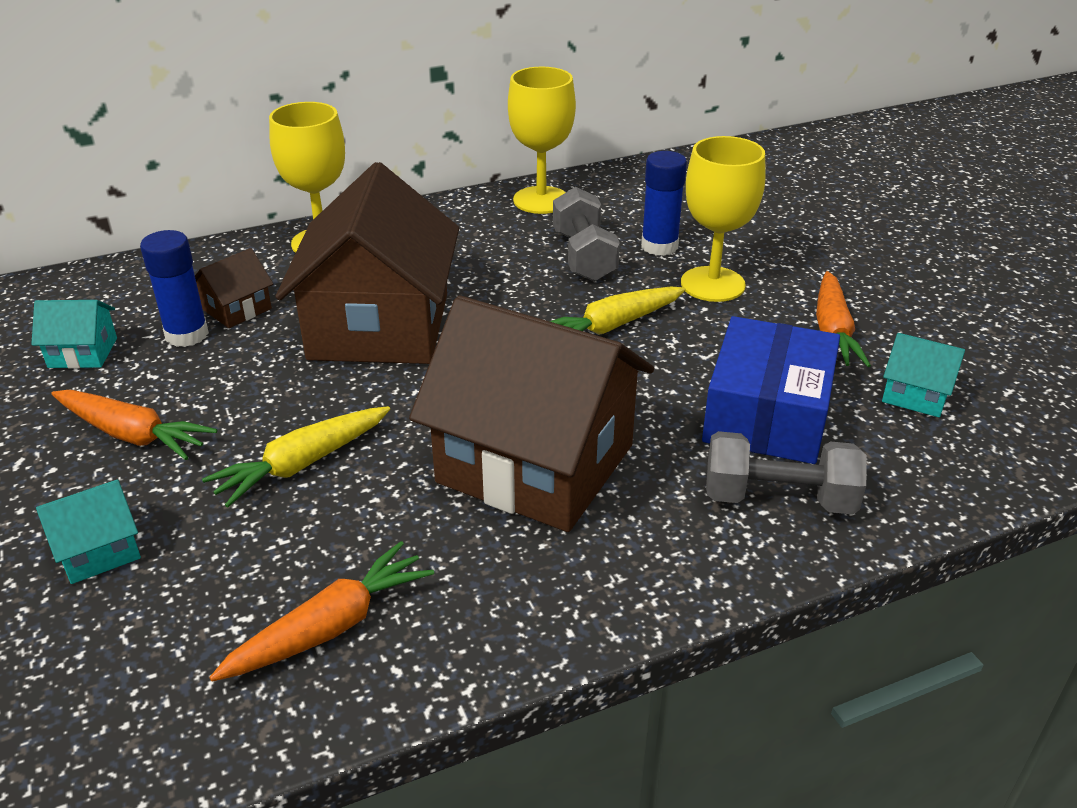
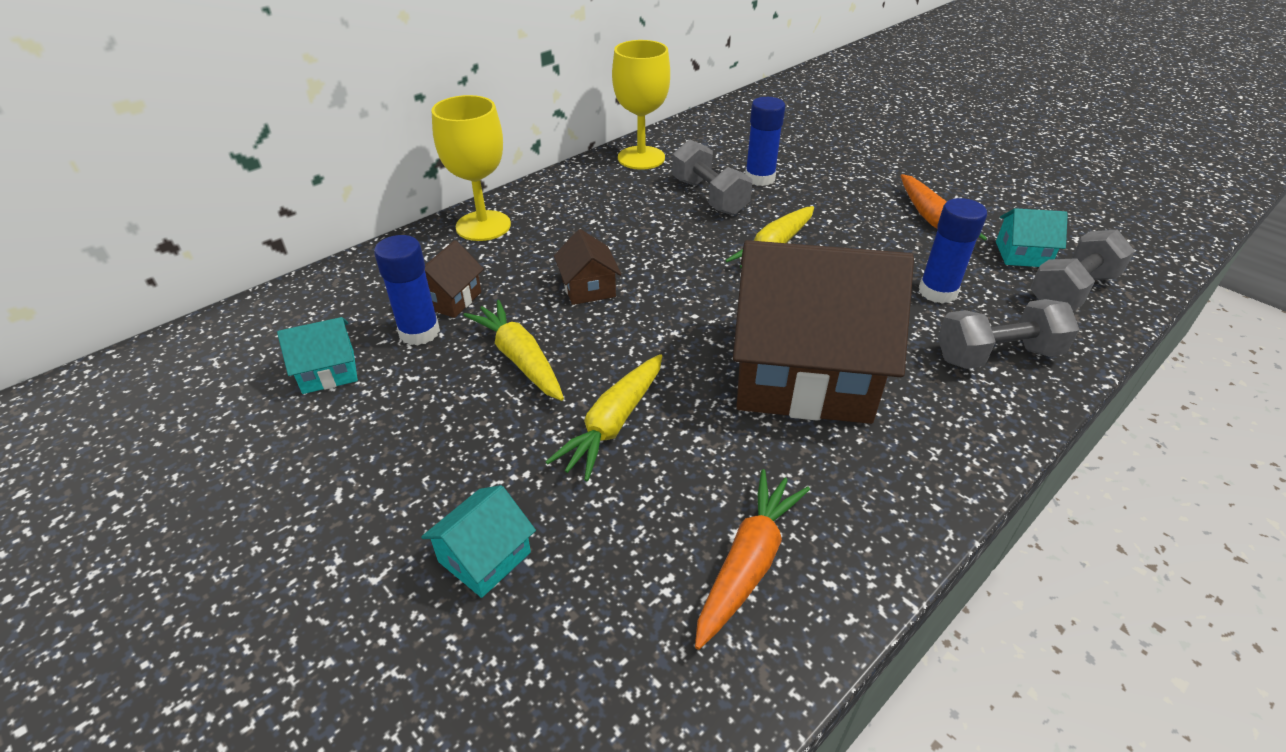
camera: 20 degrees left, 5 degrees up
(132, 435) = (435, 437): orange carrot -> none
(260, 381) = (520, 359): none -> yellow carrot
(379, 326) = (588, 288): brown house -> brown house, size x0.41
(712, 284) = (821, 200): yellow goblet -> none
(767, 414) = (937, 292): blue box -> blue glue stick
(942, 450) = (1071, 291): none -> grey dumbbell

